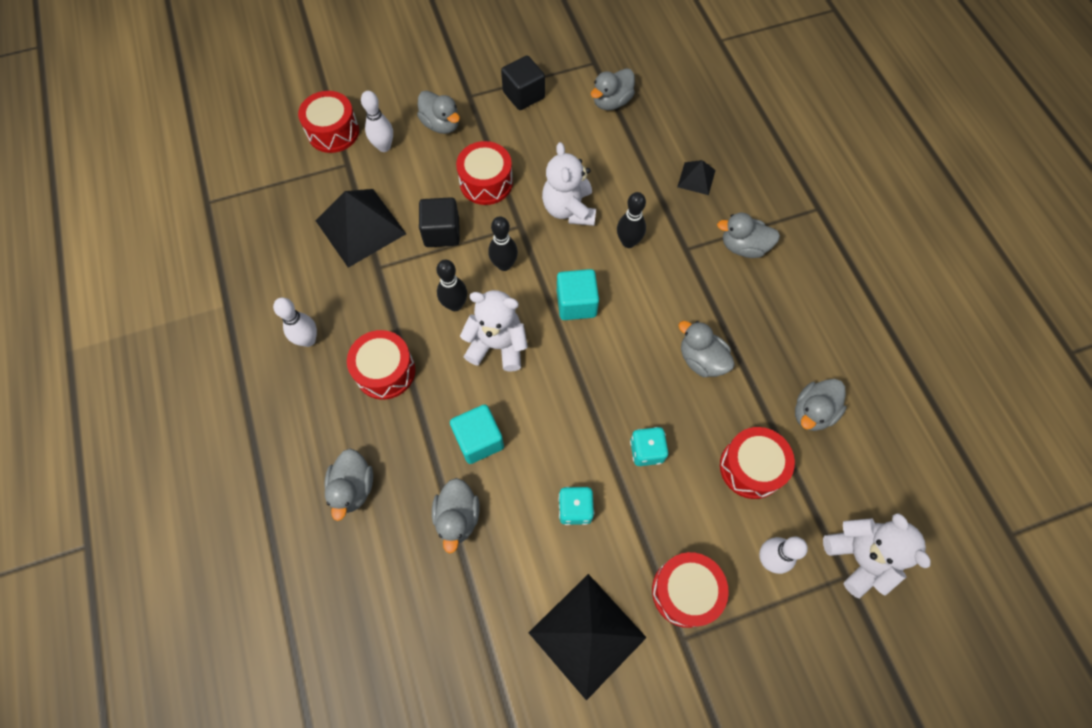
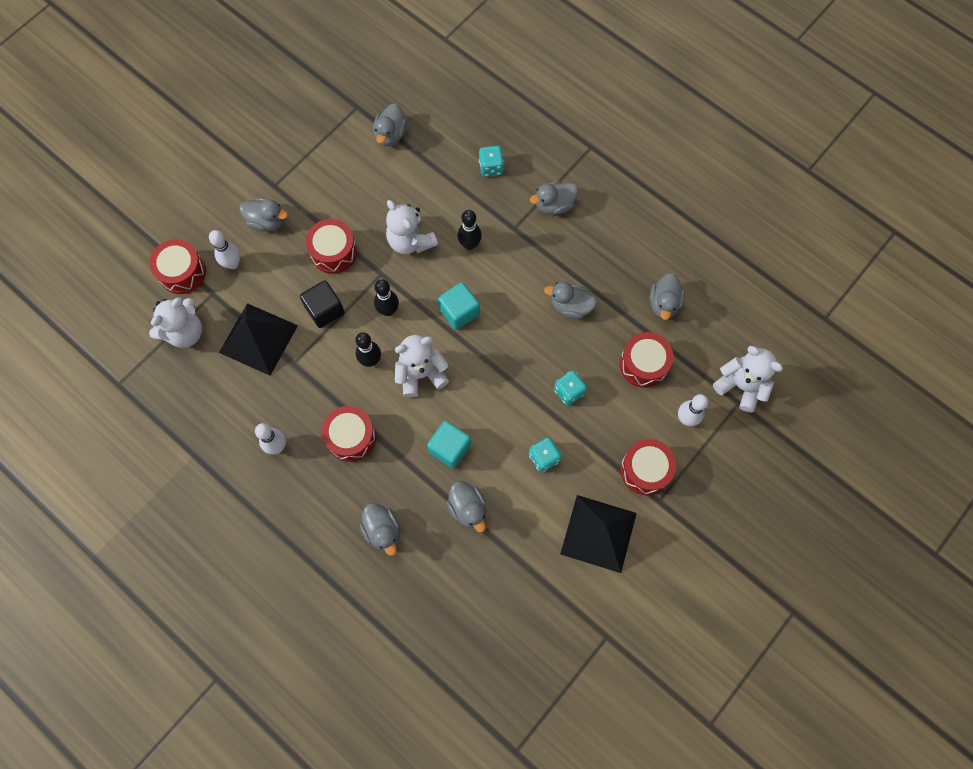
camera: 30 degrees left, 5 degrees up
(298, 186) = (185, 332): none -> white teddy bear
(523, 95) = (317, 163): black cube -> none
(696, 178) = (491, 167): black pyramid -> turquoise dice

